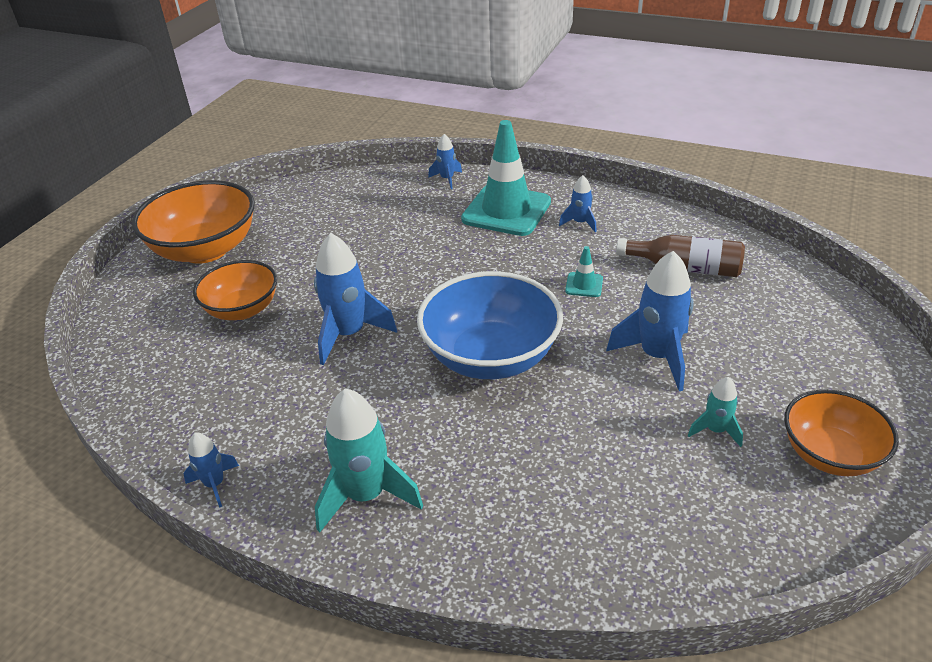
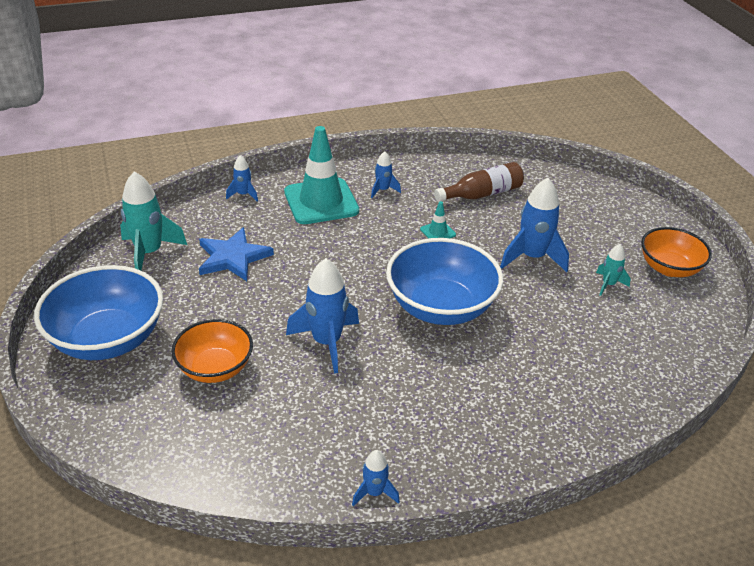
camera: 45 degrees left, 0 degrees up
(205, 250) = (108, 339): orange bowl -> blue bowl
(366, 495) = (479, 434): turquoise rocket -> turquoise rocket (149, 253)
(370, 227) = (233, 257): none -> blue star

